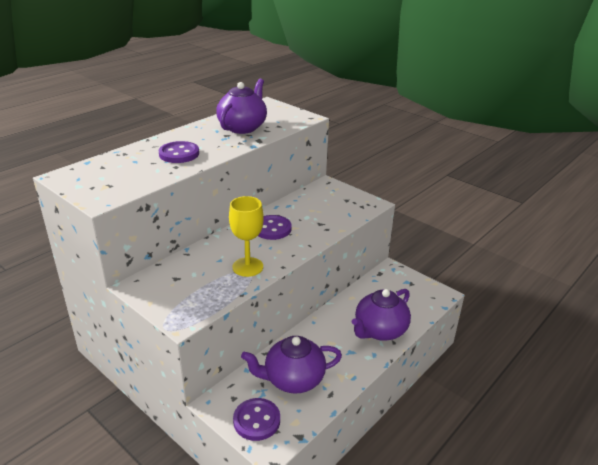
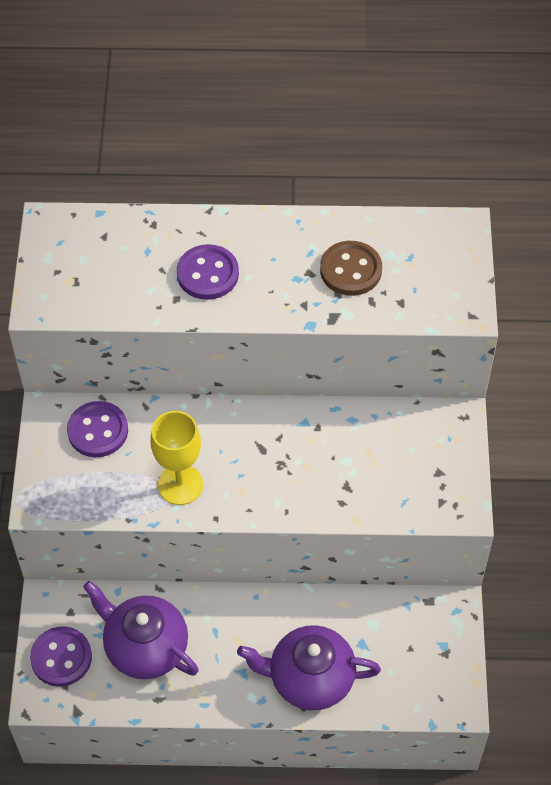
camera: 50 degrees right, 25 degrees up
(243, 127) = (350, 270): purple teapot -> brown button
(272, 229) = (280, 446): purple button -> purple button (98, 431)

